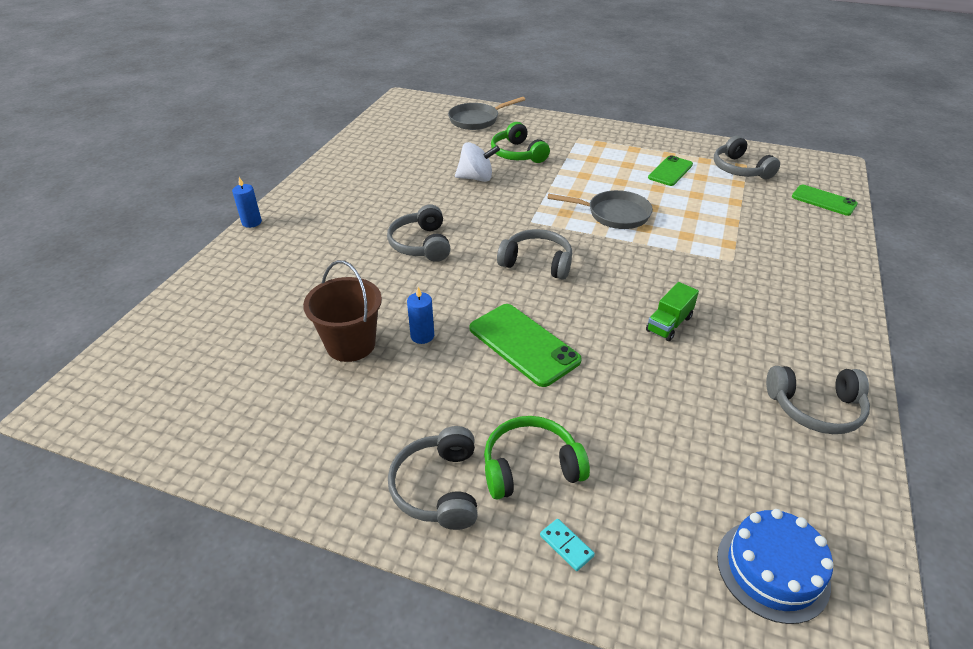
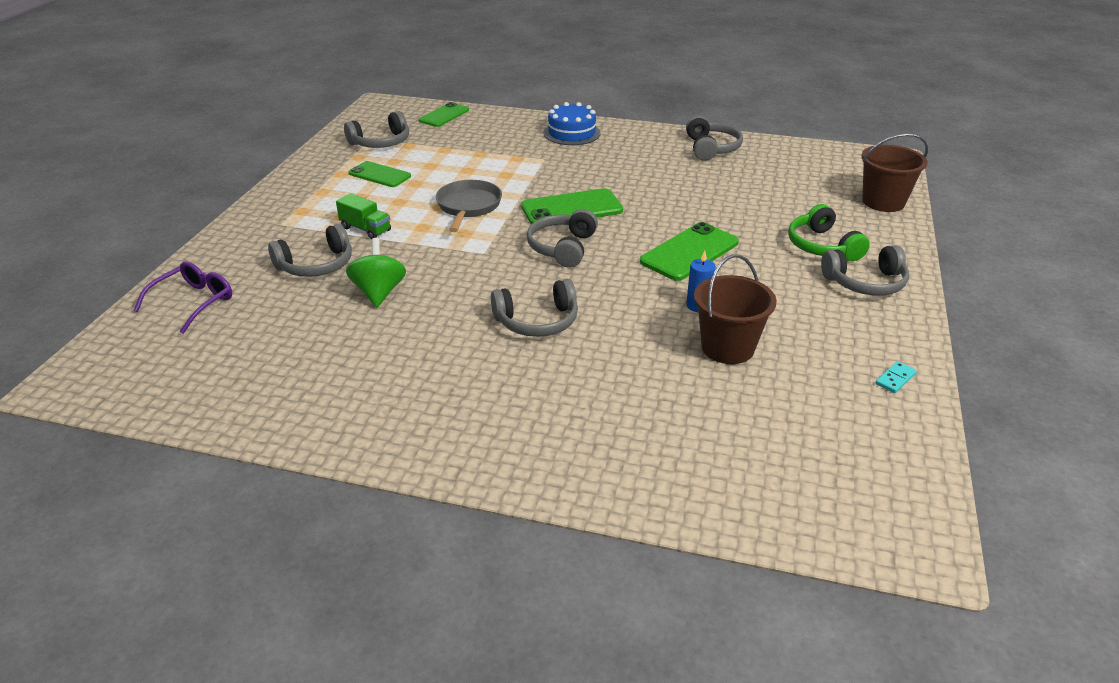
camera: 95 degrees left, 5 degrees down
(251, 222) = (495, 486): blue candle -> none
(476, 178) = (379, 293): white spinning top -> green spinning top
(477, 120) = (193, 302): grey pan -> purple glasses
(518, 154) = (316, 265): green headphones -> grey headphones
(566, 545) = (877, 233): turquoise domino -> turquoise domino (895, 379)
(616, 272) = (571, 208): none -> green phone
(669, 324) = (639, 189): green truck -> green truck (365, 229)
(670, 590) = (883, 202): none -> brown bucket
(772, 570) = (848, 173): blue cake -> blue cake (572, 133)

